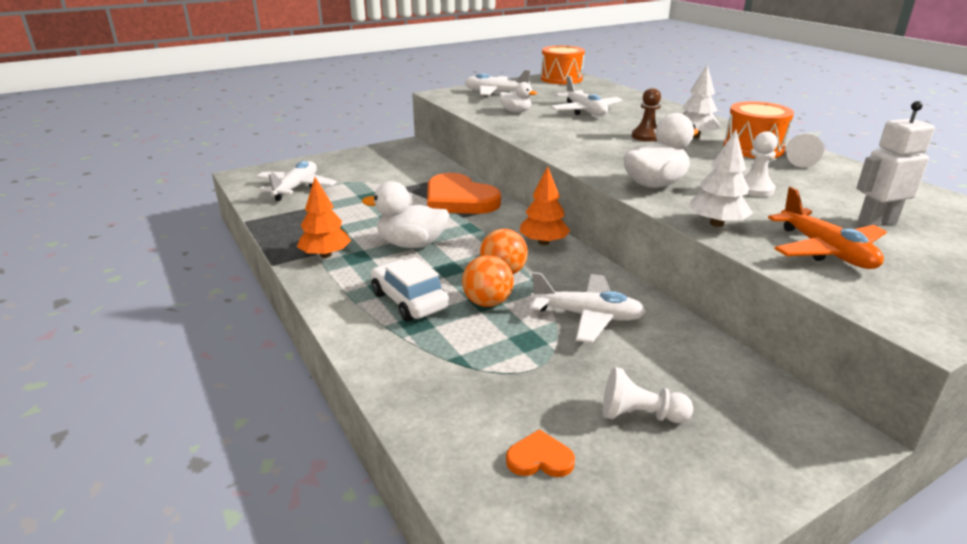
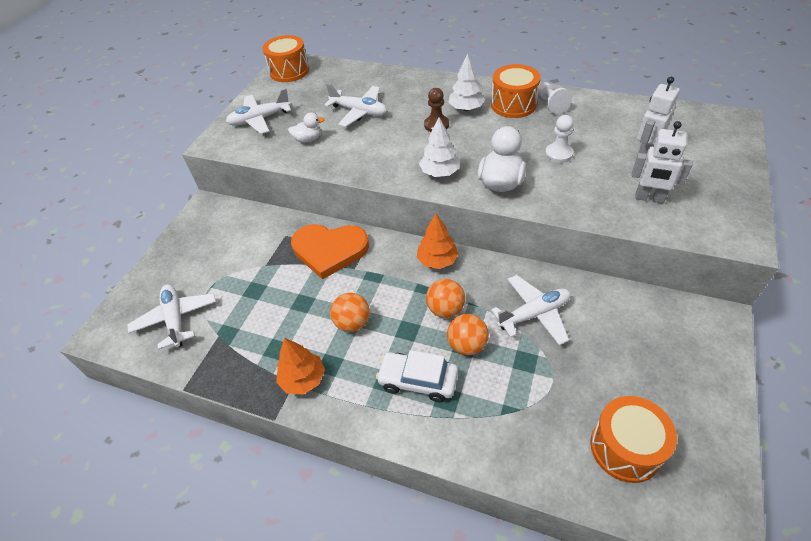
camera: 35 degrees left, 20 degrees up
(411, 244) = (352, 323): white duck -> orange ball
(540, 458) = (625, 448): orange heart -> orange drum
(640, 415) = (635, 375): white pawn -> none
(717, 223) = (575, 206): white tree -> white tree (440, 172)
(826, 251) = (649, 198): orange plane -> white robot

